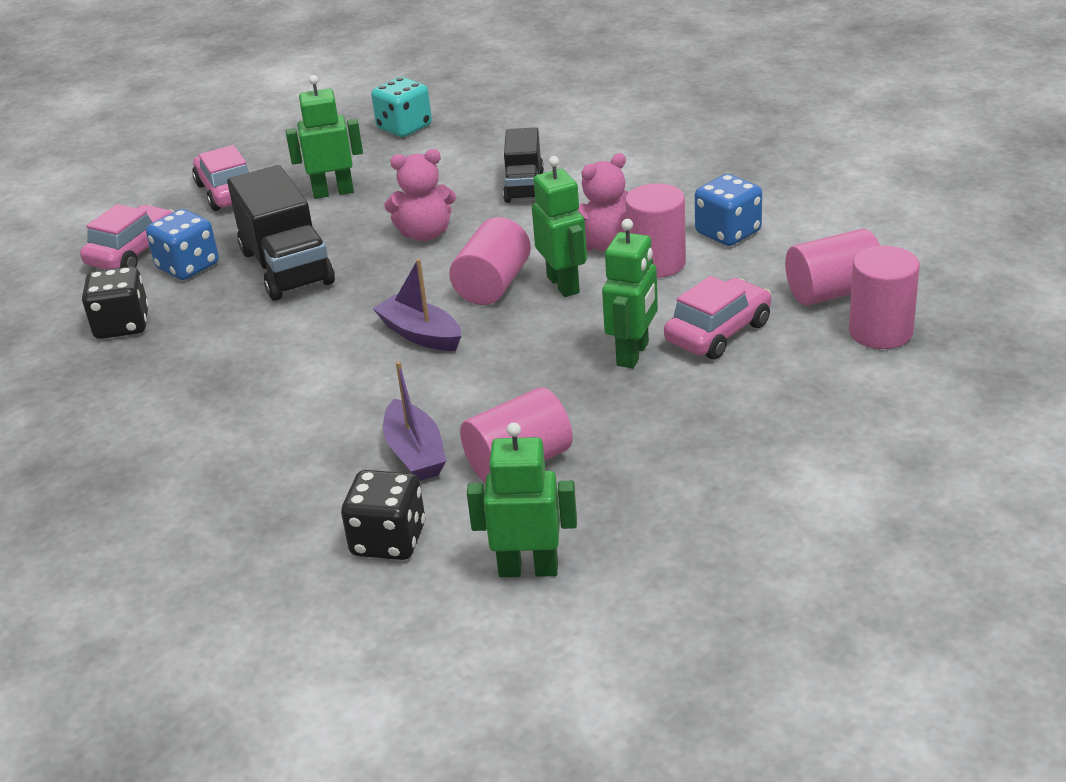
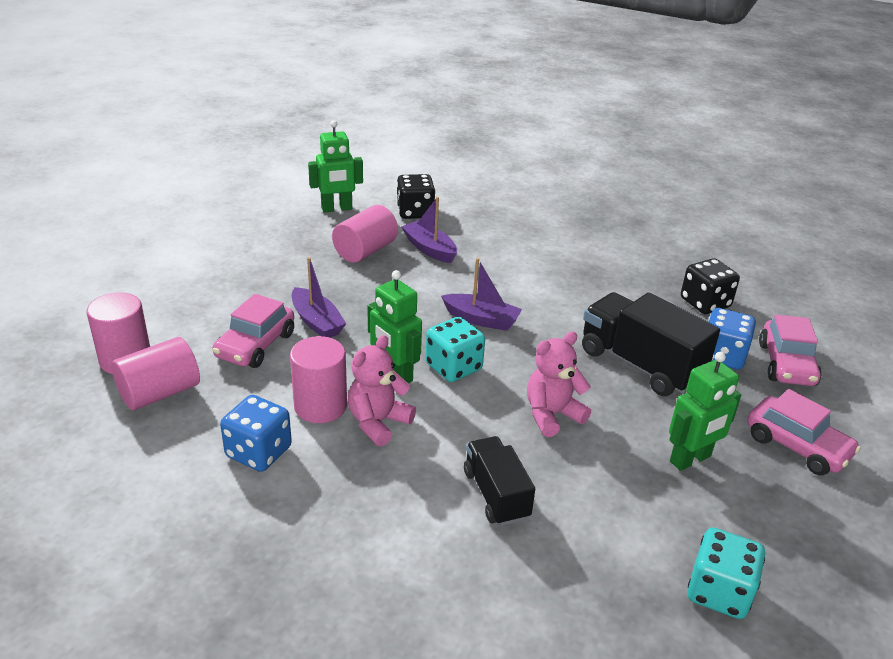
camera: 155 degrees right, 0 degrees up
(493, 285) = (453, 367): pink cylinder -> turquoise dice
(633, 354) = (317, 322): green robot -> purple boat

